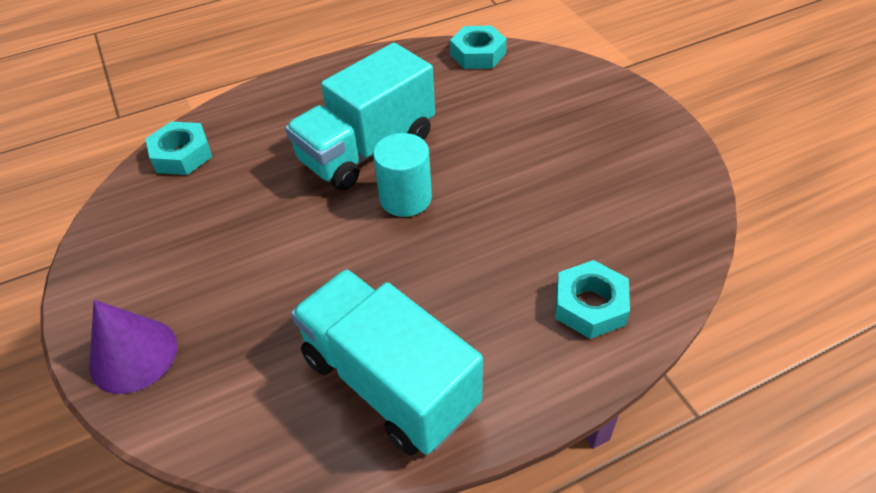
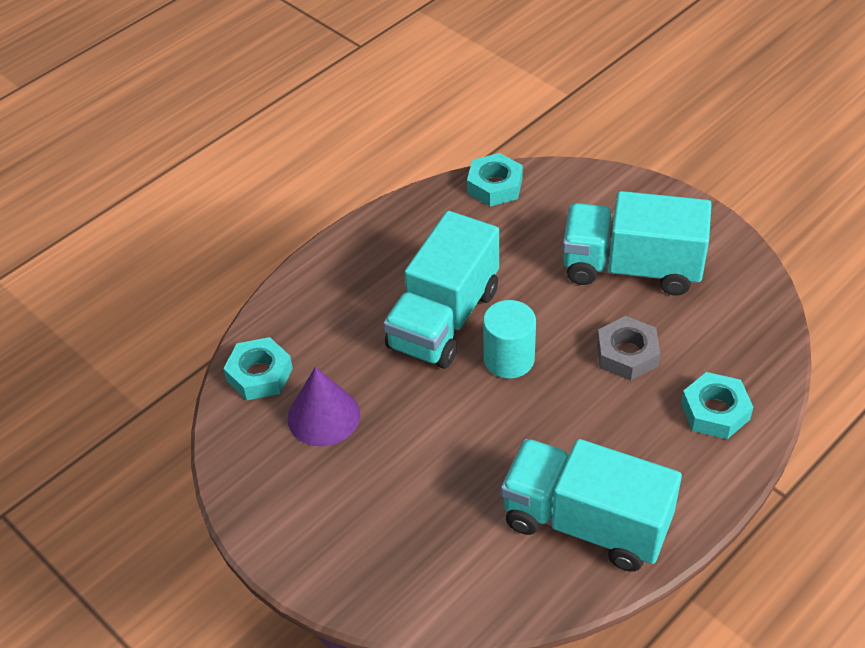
camera: 20 degrees left, 0 degrees up
(133, 355) = (352, 571): purple cone -> purple cone (323, 416)
(524, 223) = (627, 354): none -> grey nut
(569, 147) = (631, 268): none -> turquoise truck

